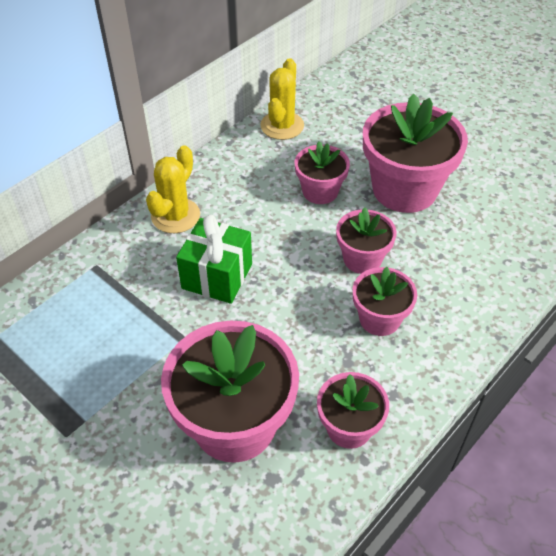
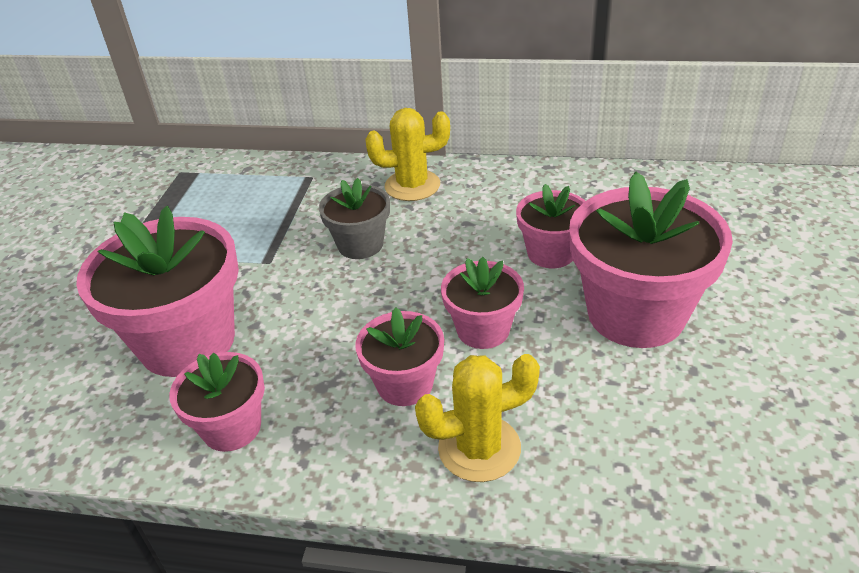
camera: 60 degrees right, 10 degrees down
(217, 276) = (360, 244): green gift -> grey flower pot
(282, 126) = (616, 183): yellow cactus -> yellow cactus (479, 448)

